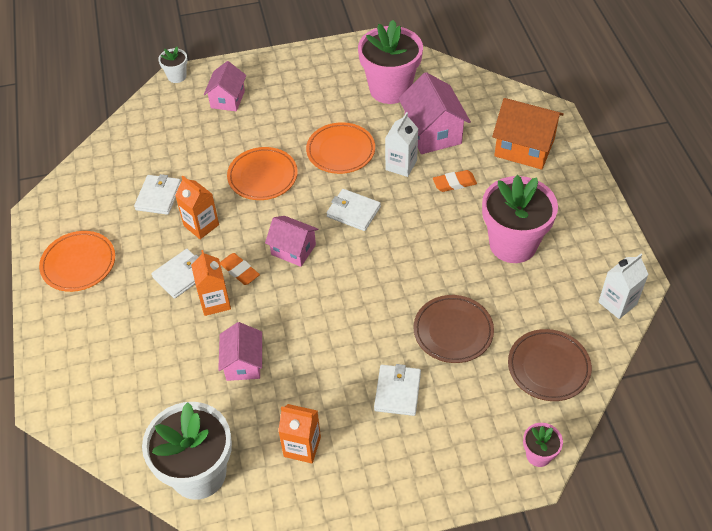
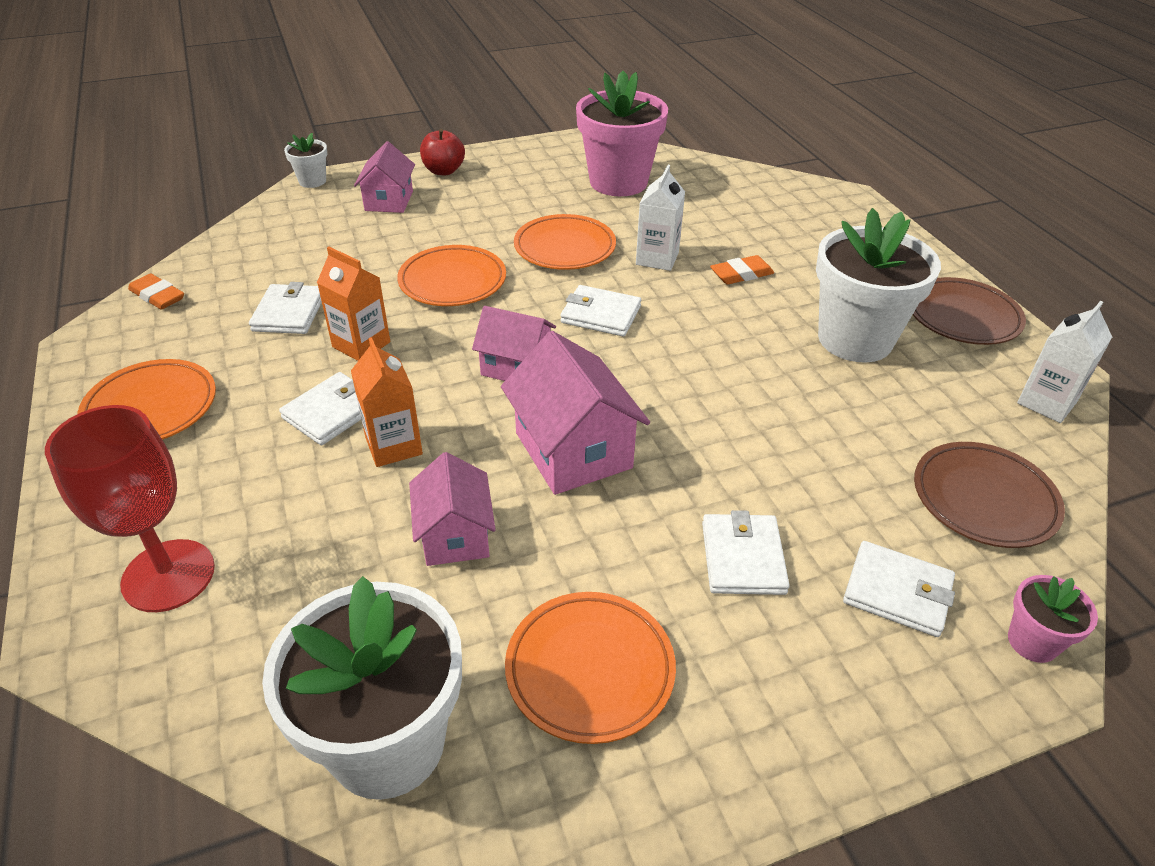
camera: 10 degrees left, 10 degrees down
(93, 373) = (168, 575): none -> red goblet
(239, 271) = (431, 400): orange eraser -> orange eraser (158, 296)
(268, 71) = (443, 171): none -> red apple
(302, 447) = (590, 669): orange carton -> orange plate
(432, 132) = (691, 222): pink house -> pink house (573, 450)
(453, 331) = (807, 459): brown plate -> brown plate (962, 316)
(476, 420) = (897, 592): none -> white wallet
(513, 244) = (855, 339): pink flower pot -> white flower pot
(524, 148) = (825, 232): orange house -> none

